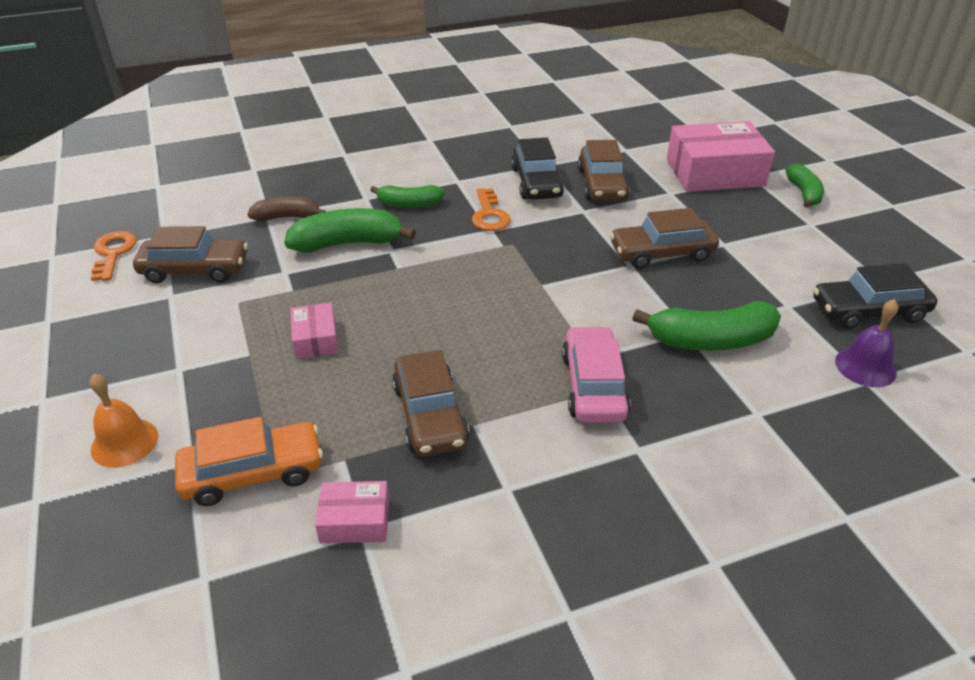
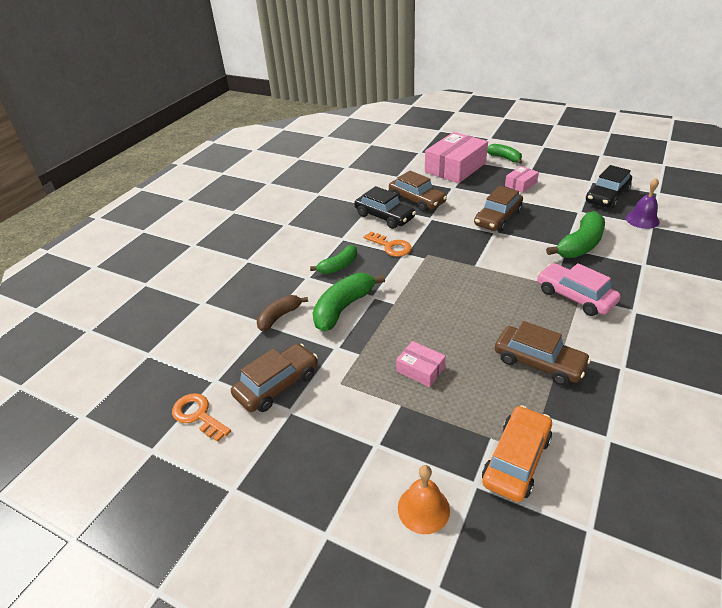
camera: 40 degrees left, 0 degrees up
(355, 521) = (598, 437): pink box -> pink box (520, 184)

